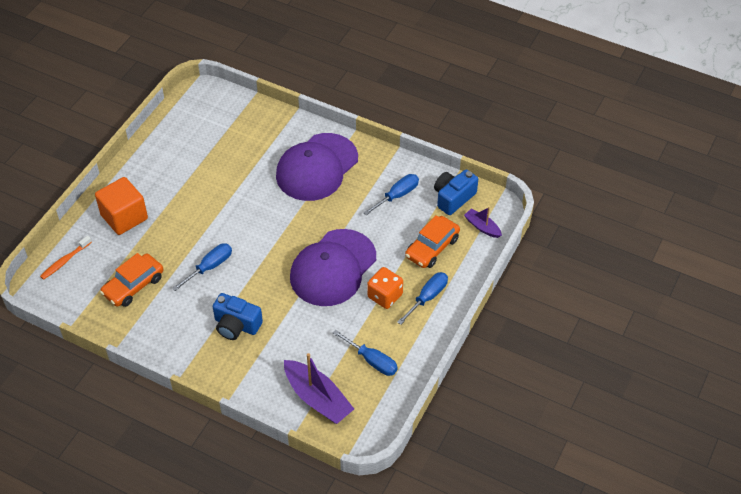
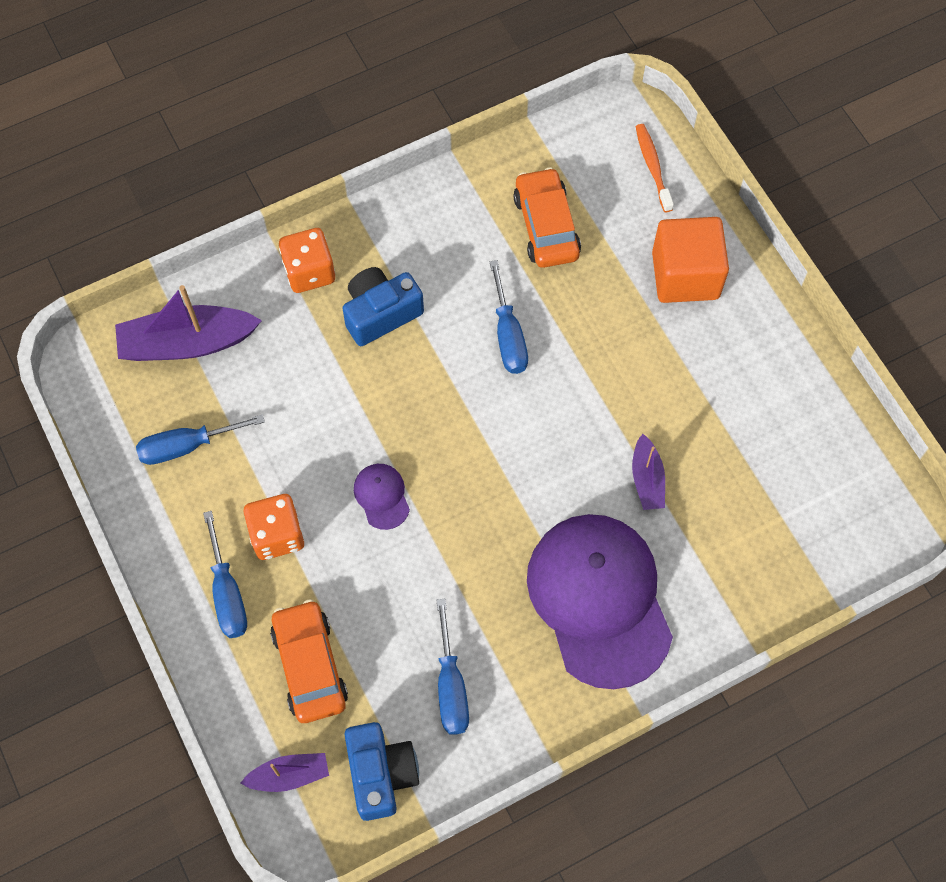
camera: 125 degrees right, 15 degrees up
(235, 371) = (309, 272): none -> orange dice
(246, 179) = (647, 479): none -> purple boat
(333, 268) = (382, 496): purple cap -> purple cap, size x0.40

